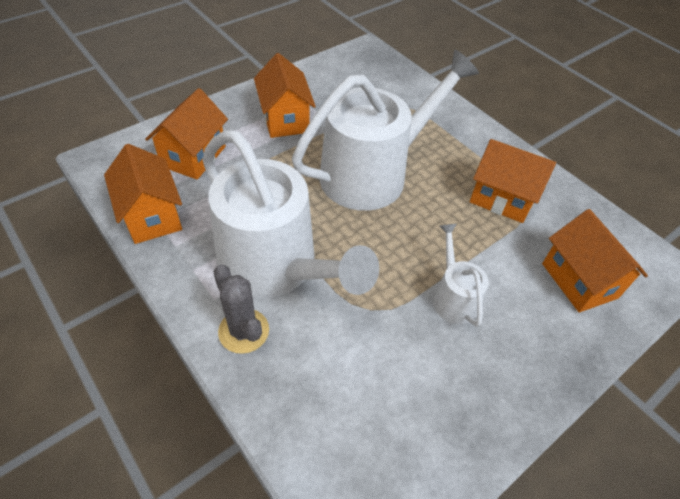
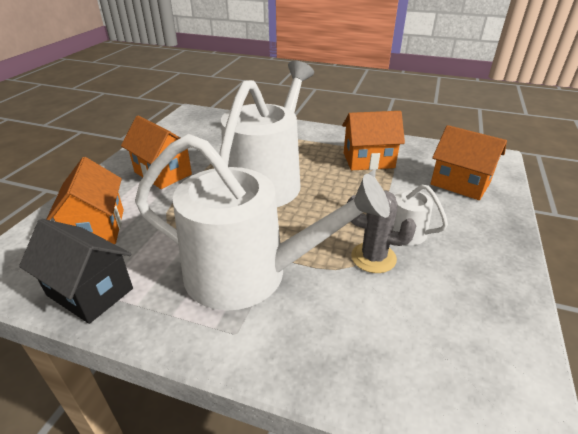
camera: 30 degrees left, 15 degrees down
(152, 216) = (90, 292): orange house -> black house
(243, 331) = (267, 338): grey cactus -> grey cactus (373, 258)

